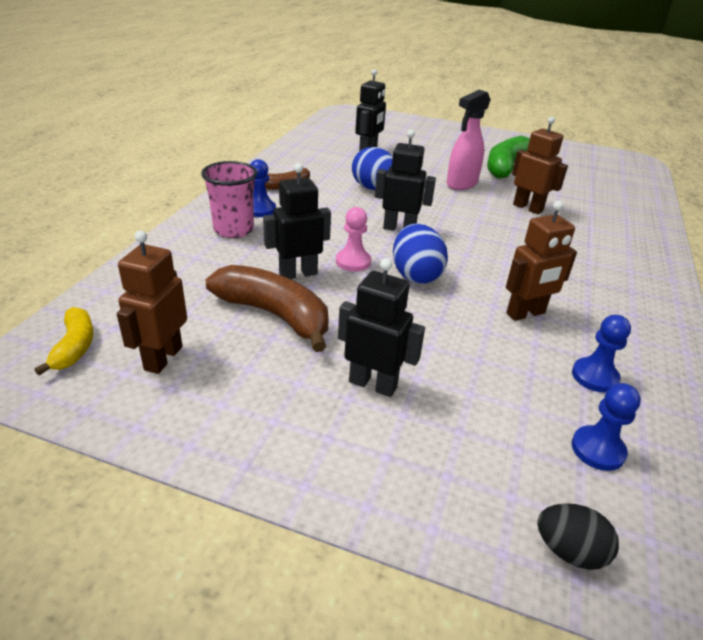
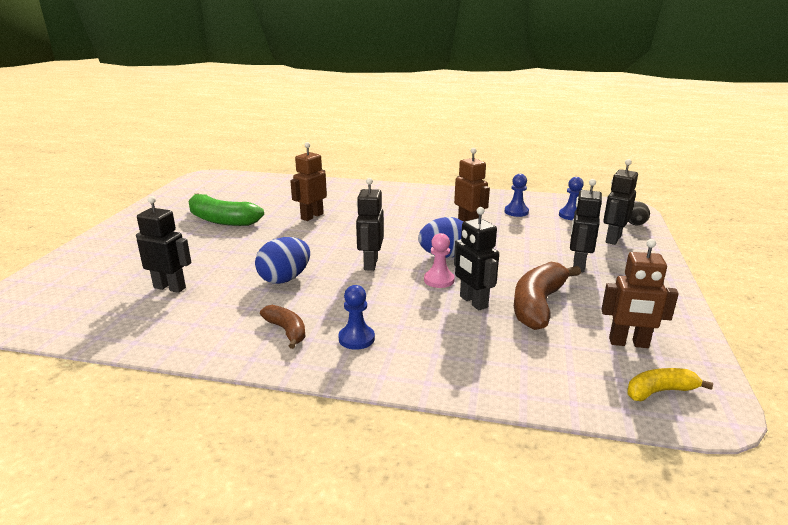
camera: 95 degrees left, 10 degrees down
(233, 230) = (411, 348): pink cup -> none
(461, 184) = (266, 239): pink spray bottle -> none
(479, 471) = (613, 239): none -> black robot

